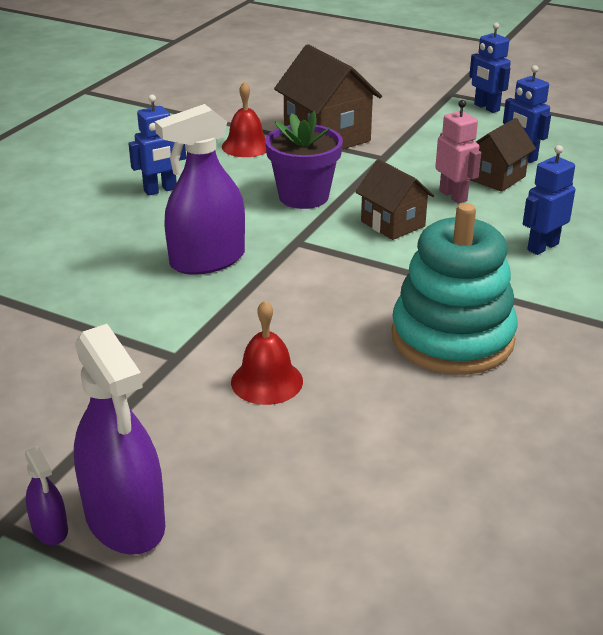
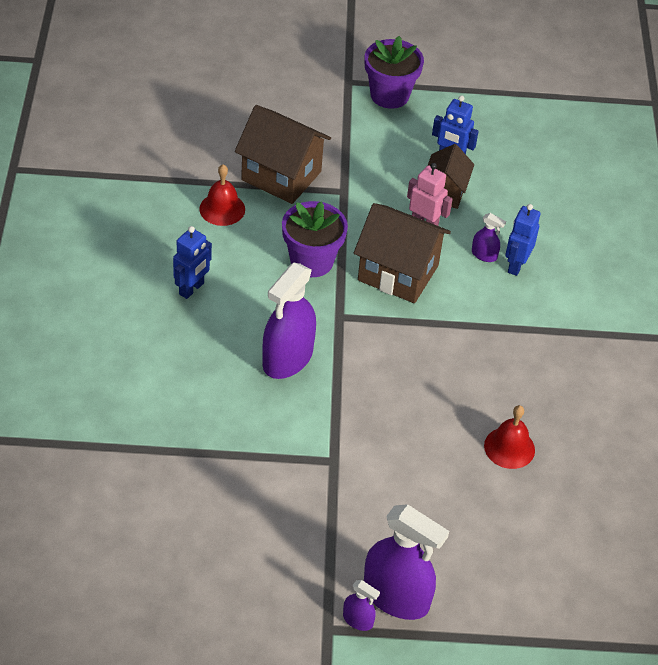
camera: 30 degrees left, 15 degrees up
(267, 381) = (407, 460): red bell -> red bell (509, 447)
(392, 224) = (398, 273): brown house -> brown house, size x1.61
(452, 338) = (502, 380): turquoise stacking toy -> none
(486, 107) = (389, 95): blue robot -> purple flower pot
(508, 231) = (484, 255): none -> purple spray bottle

